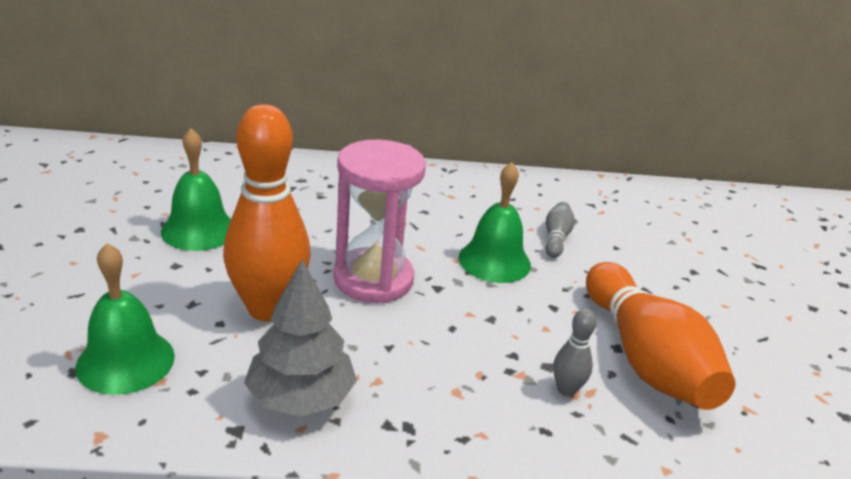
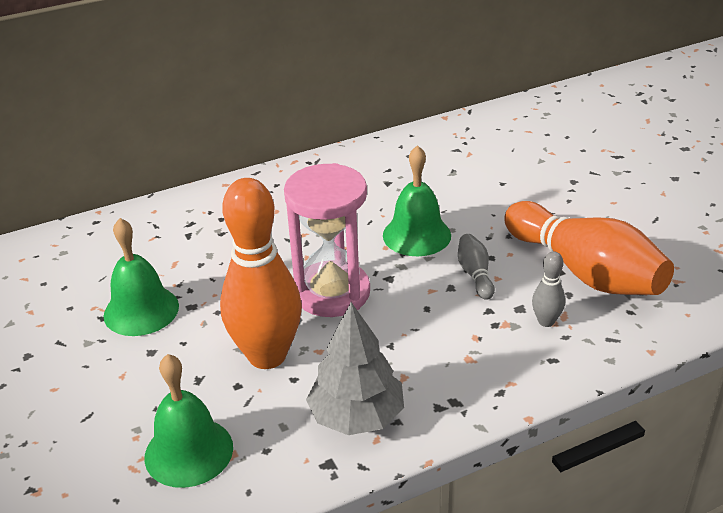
camera: 20 degrees left, 5 degrees up
(556, 238) = (450, 194): grey bowling pin -> grey bowling pin (475, 274)

